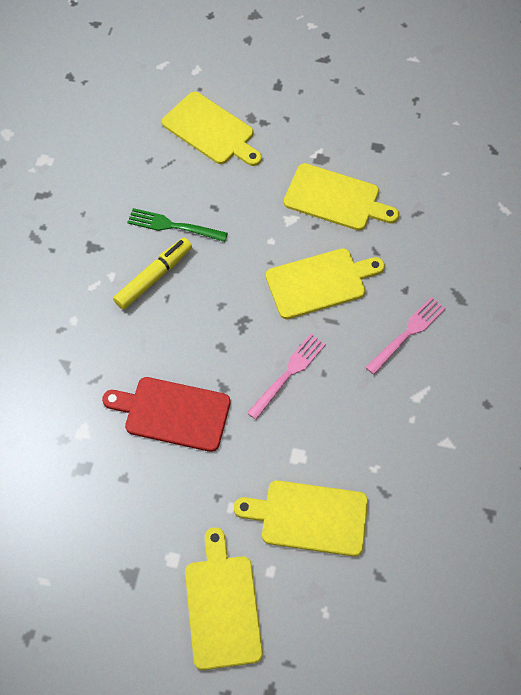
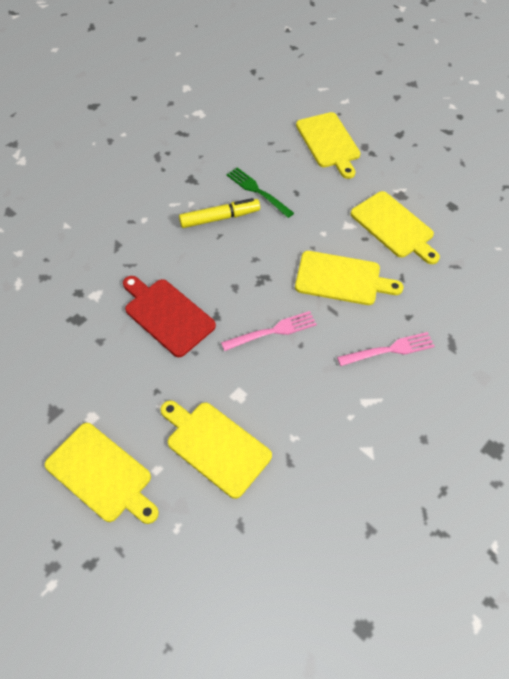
camera: 30 degrees right, 5 degrees down
(222, 606) = (102, 474): yellow cutting board -> yellow cutting board turned 105 degrees clockwise

